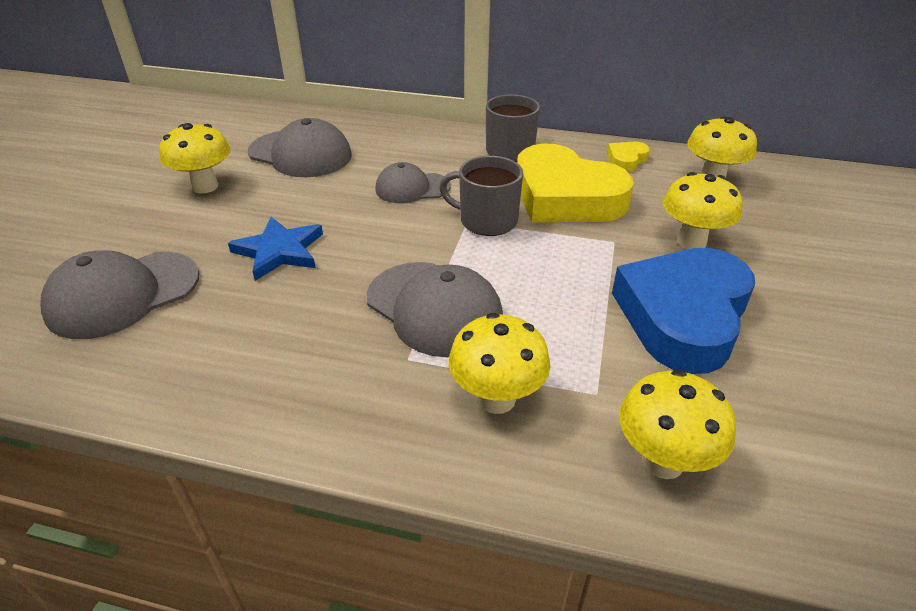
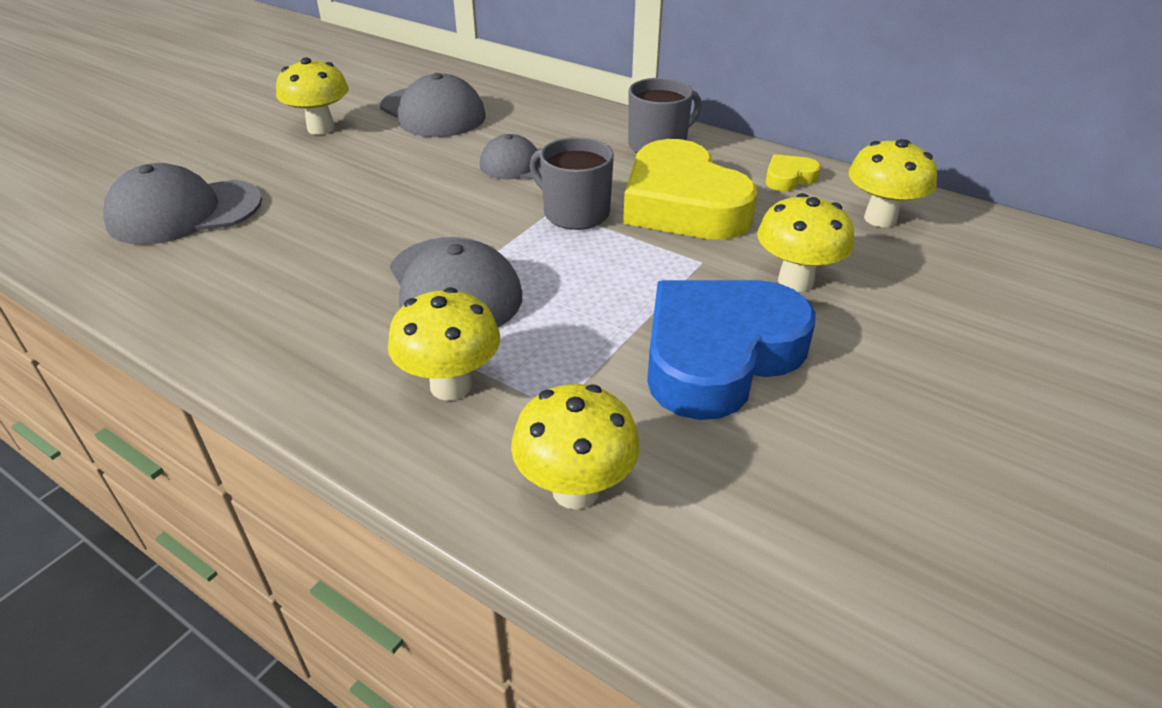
camera: 20 degrees right, 0 degrees up
(279, 251) = (346, 202): blue star -> none

